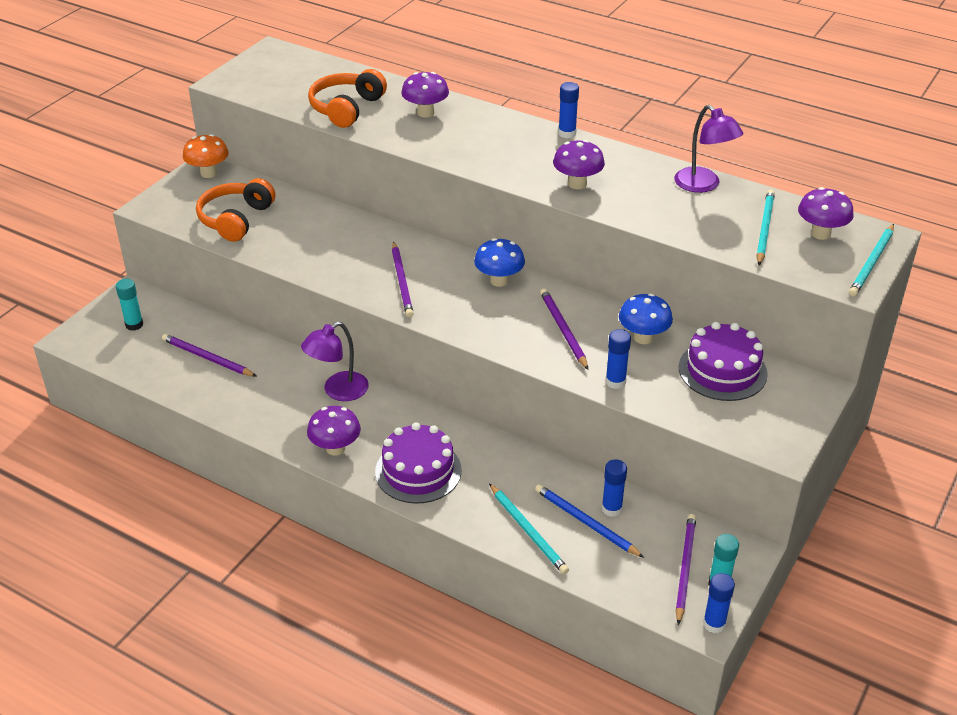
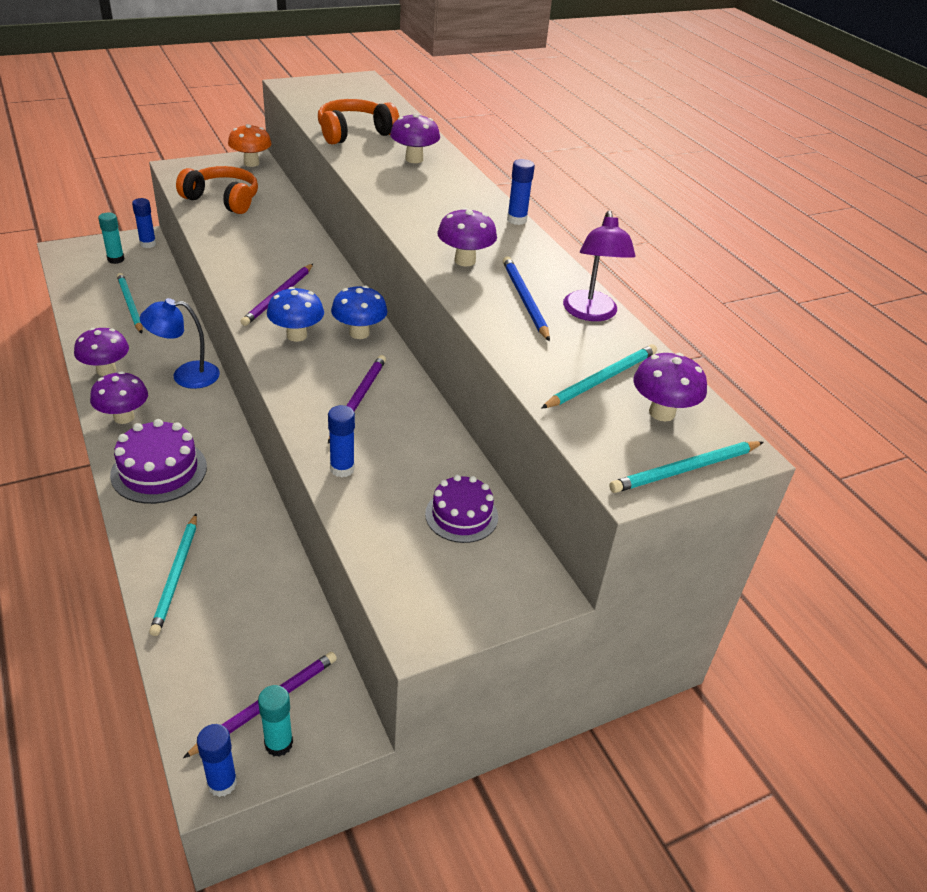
camera: 30 degrees right, 0 degrees up
(207, 358) = (130, 305): purple pencil -> turquoise pencil
(236, 219) = (223, 200): orange headphones -> orange headphones turned 60 degrees clockwise
(268, 421) = (106, 370): none -> purple mushroom
(338, 391) = (186, 375): purple lamp -> blue lamp
(585, 522) = (234, 599): blue pencil -> blue pencil (524, 300)
(611, 509) = (273, 601): blue glue stick -> blue glue stick (148, 244)
(643, 338) = (423, 444): blue mushroom -> blue mushroom (296, 335)
(722, 371) = (461, 515): purple cake -> purple cake, size x0.66

